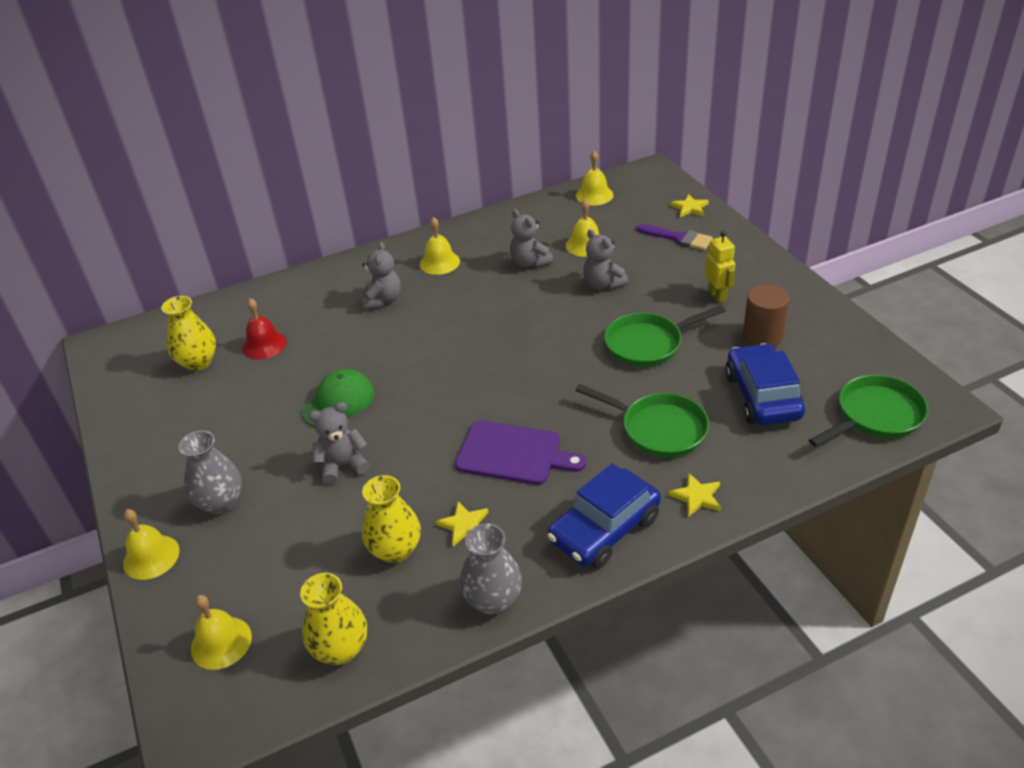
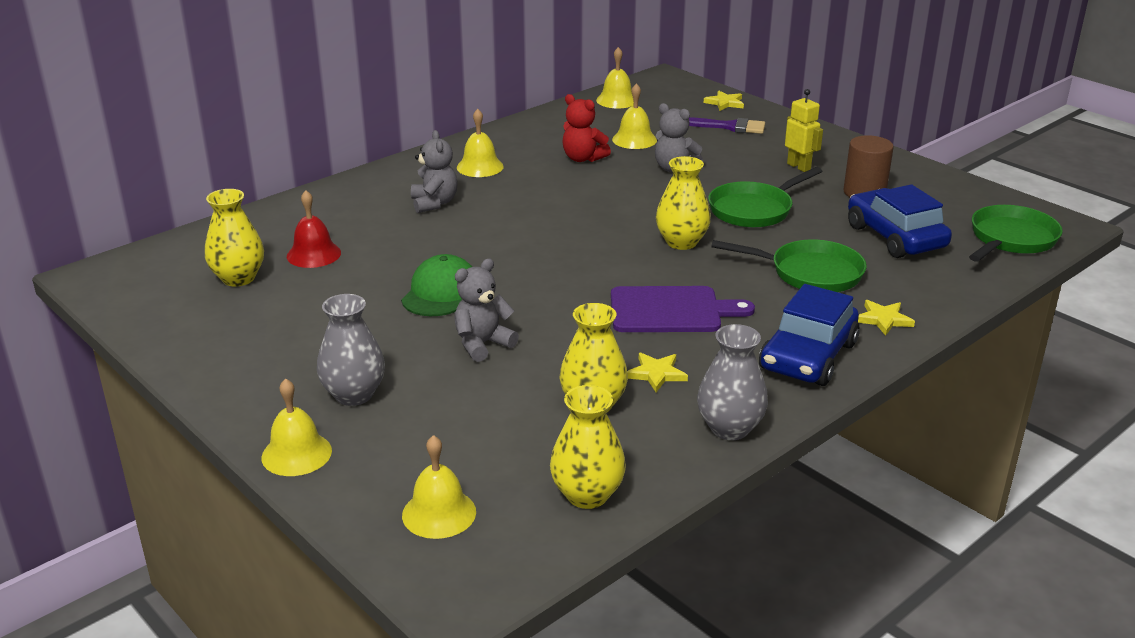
camera: 20 degrees left, 10 degrees down
(529, 263) = (583, 158): grey teddy bear -> red teddy bear
(564, 374) = (681, 242): none -> yellow vase

